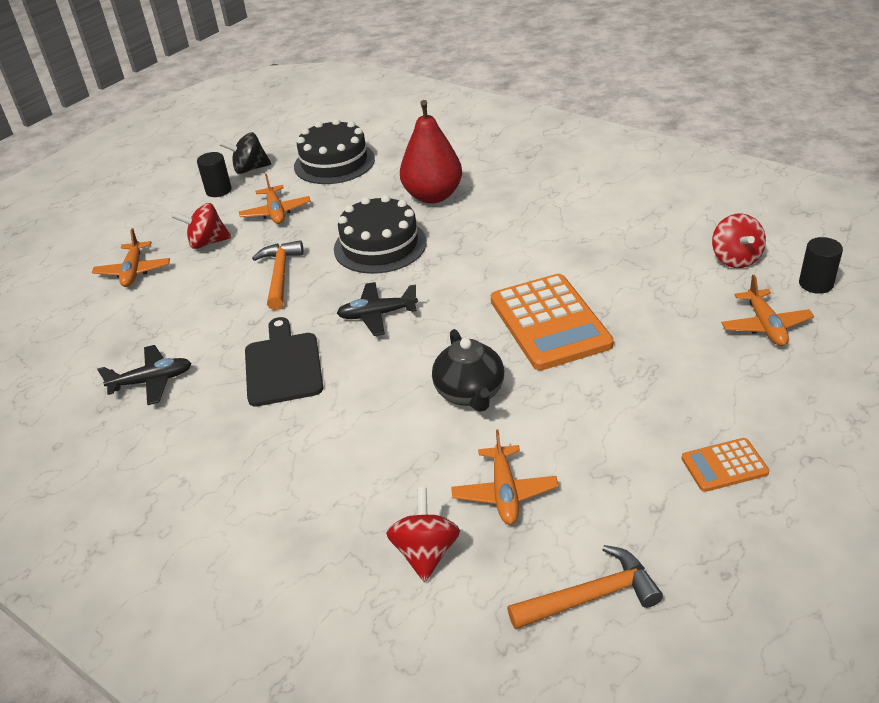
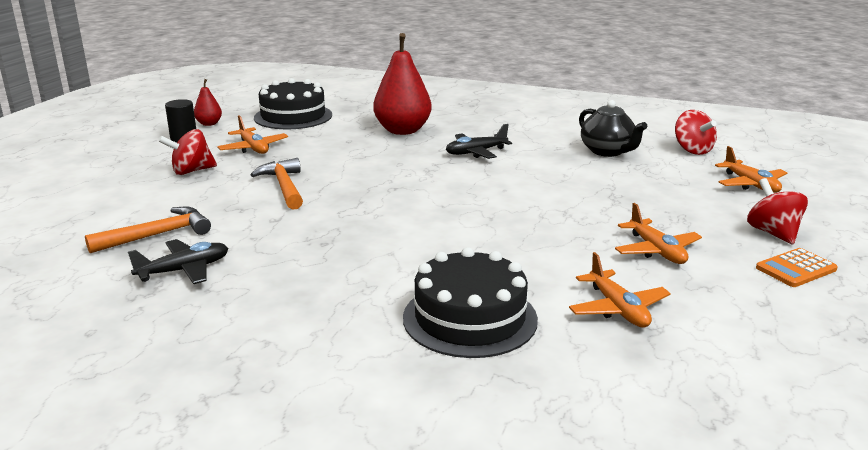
camera: 20 degrees left, 15 degrees down
(133, 271) = (118, 195): orange plane -> orange plane (656, 251)
(250, 169) = (209, 124): black spinning top -> red pear
(283, 365) = (327, 246): black cutting board -> none
(377, 315) = (402, 204): black plane -> black plane (476, 152)
(380, 245) = (373, 162): black cake -> black cake (470, 318)
(426, 552) = (574, 362): red spinning top -> red spinning top (773, 233)
(470, 393) = (531, 246): black teapot -> black teapot (608, 151)
(549, 322) = (569, 197): orange calculator -> none
(591, 596) = (760, 371): orange hammer -> orange hammer (157, 235)
(815, 284) = (767, 159): black cylinder -> none

